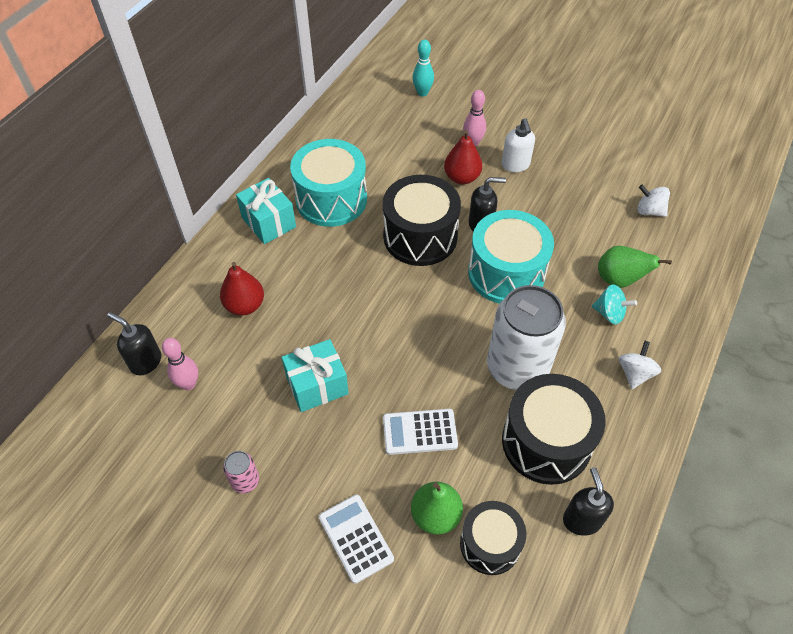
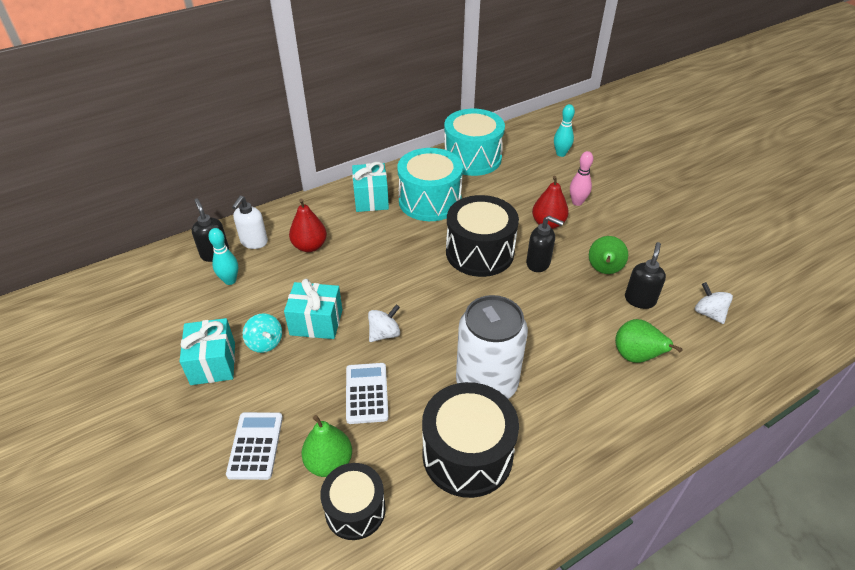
camera: 30 degrees right, 10 degrees down
(188, 384) = (230, 280): pink bowling pin -> turquoise bowling pin
(245, 481) = (213, 363): pink can -> turquoise gift
(419, 432) = (366, 393): white calculator -> white calculator turned 60 degrees clockwise
(506, 273) = (532, 308): turquoise drum -> turquoise drum (472, 158)
(515, 165) = (603, 231): white soap dispenser -> white soap dispenser (254, 242)
(542, 207) = (604, 270): none -> green pear
(582, 520) = (450, 536): black soap dispenser -> black soap dispenser (640, 300)
(609, 313) = (606, 379): turquoise spinning top -> turquoise spinning top (265, 343)
(634, 373) = (594, 440): white spinning top -> white spinning top (384, 334)

